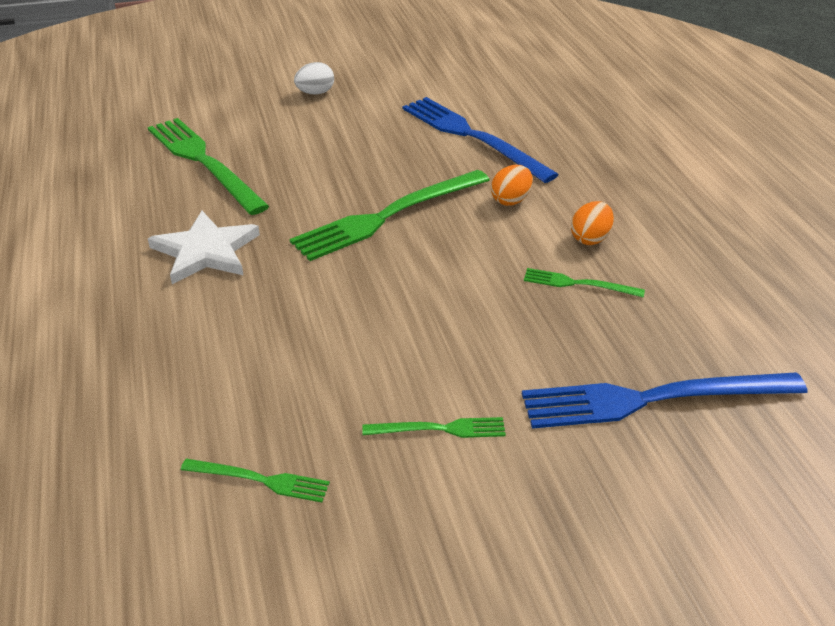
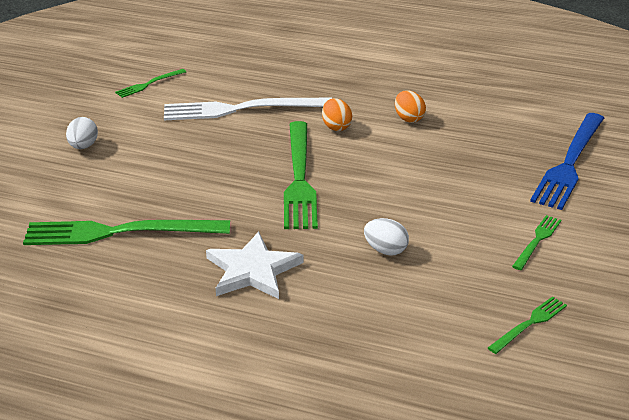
camera: 55 degrees left, 5 degrees down
(311, 319) = (385, 250): none -> white egg
(472, 137) = (241, 109): blue fork -> white fork
(578, 284) = (449, 141): green fork -> green fork (149, 84)

